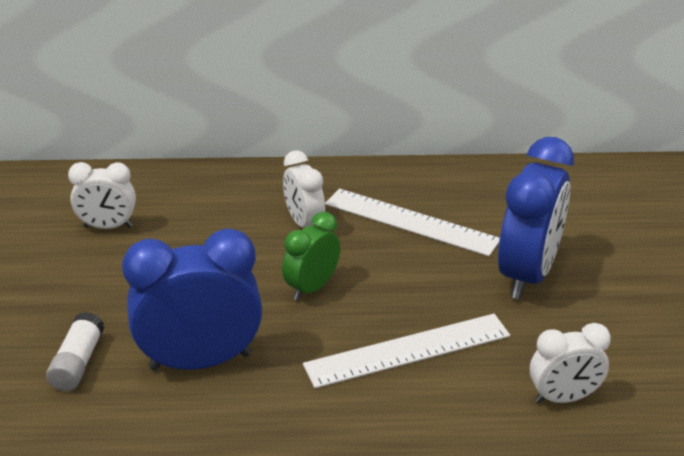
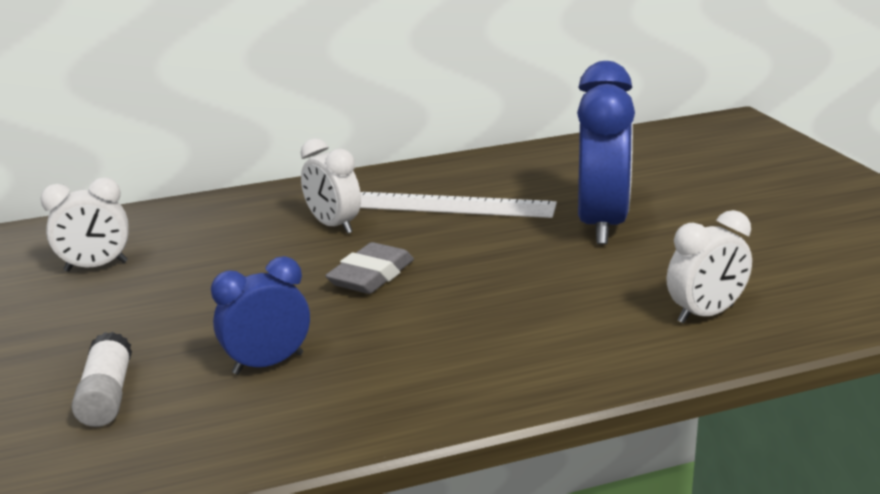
camera: 15 degrees left, 10 degrees down
(200, 361) = (268, 364): blue clock -> blue clock, size x0.57
(312, 288) = (371, 276): green clock -> grey eraser
(408, 350) = (511, 307): white ruler -> none

